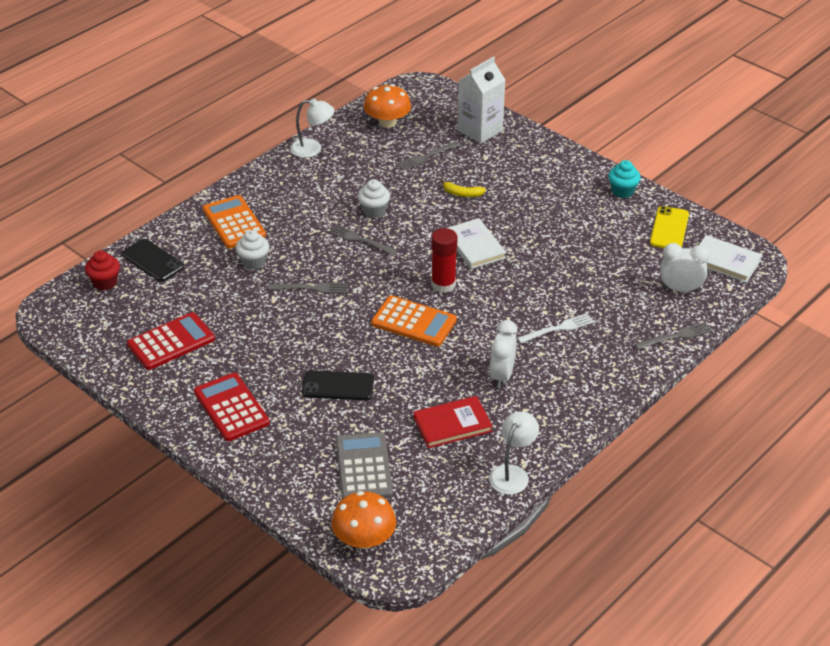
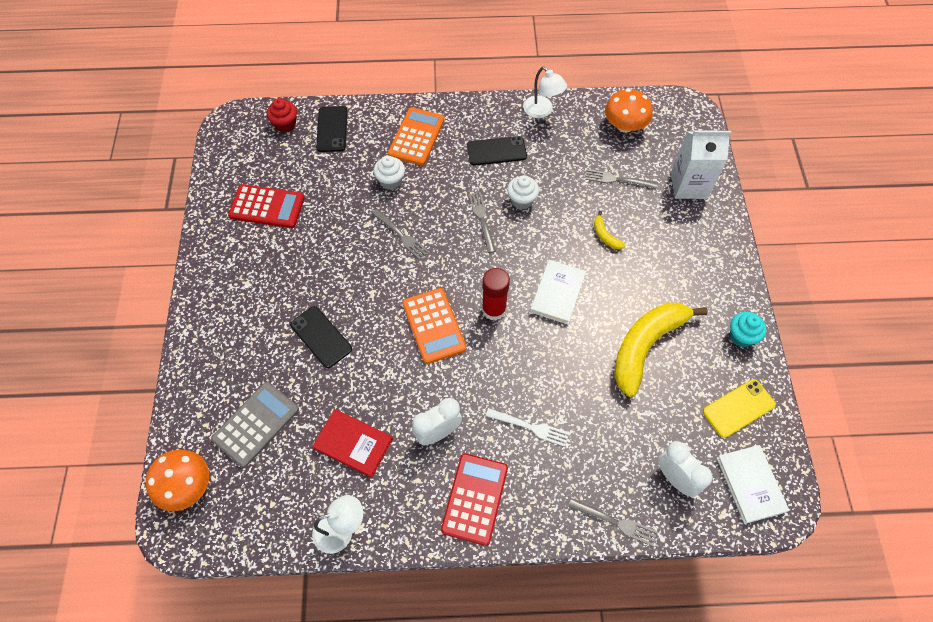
camera: 45 degrees right, 20 degrees up
(231, 407) = (239, 294): red calculator -> red calculator (475, 499)
(312, 193) = (496, 151): none -> black phone
(572, 235) = (646, 346): none -> yellow banana

